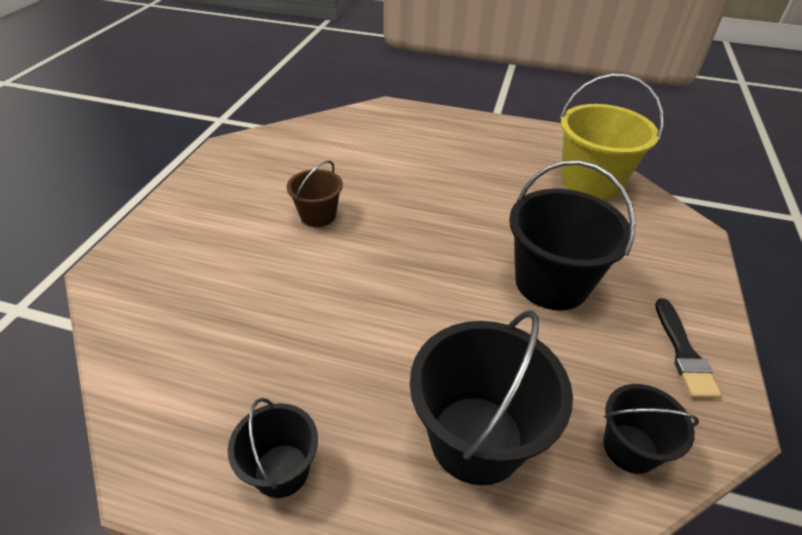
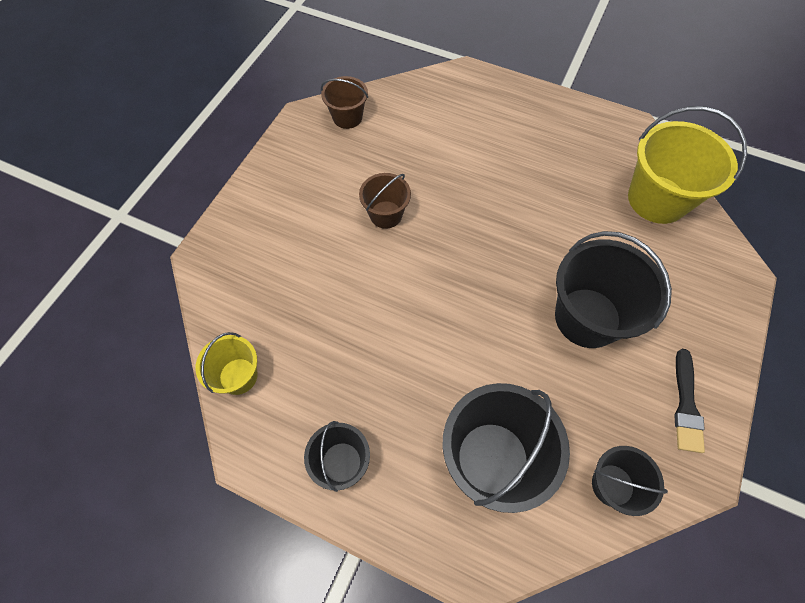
camera: 10 degrees right, 20 degrees up
(142, 386) = (238, 376): none -> yellow bucket
(272, 144) = (347, 117): none -> brown bucket

